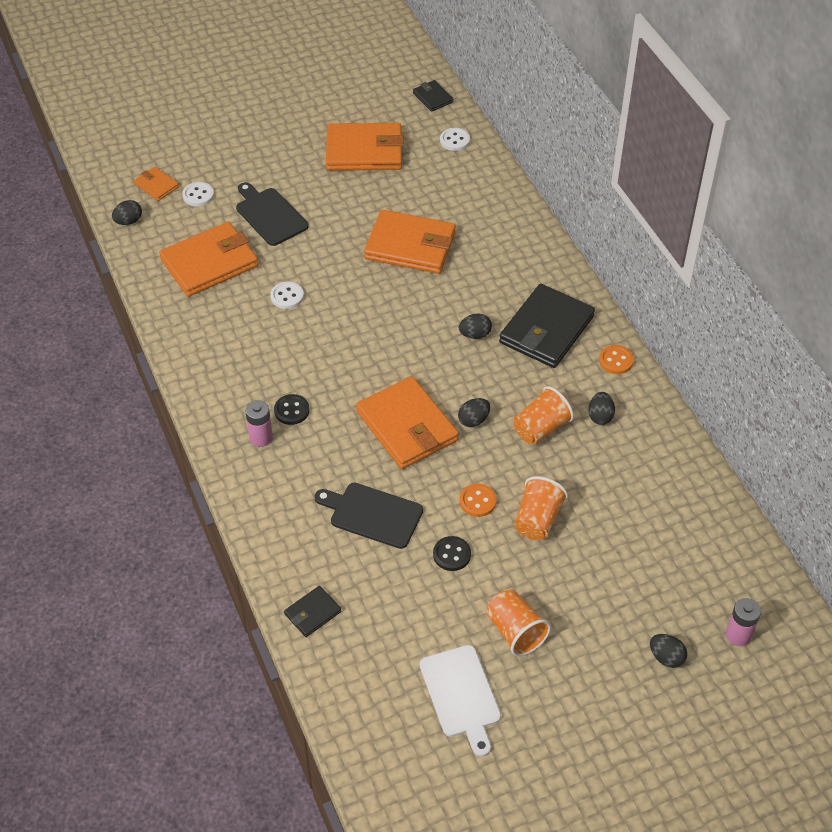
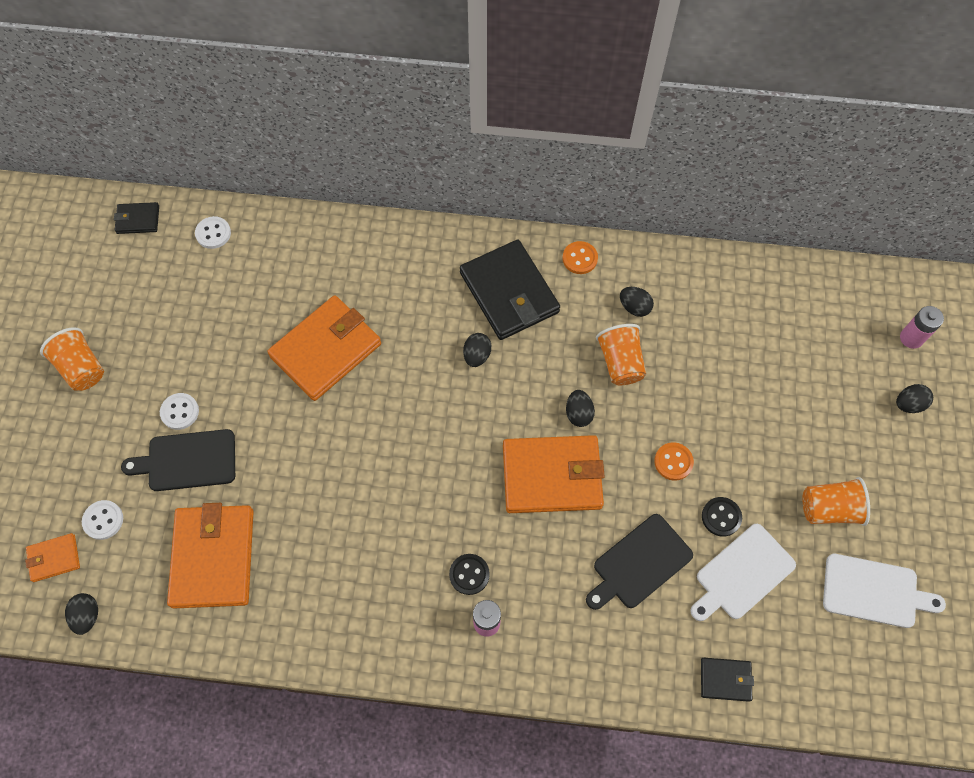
camera: 60 degrees left, 15 degrees up
(287, 296) = (314, 502): white button -> white button (180, 412)
(312, 613) = (725, 679): black wallet -> black wallet turned 75 degrees counterclockwise
(364, 151) = (164, 322): orange wallet -> none
(411, 589) = (742, 574): none -> white cutting board
(537, 519) = (720, 423): orange cup -> orange cup (81, 368)

